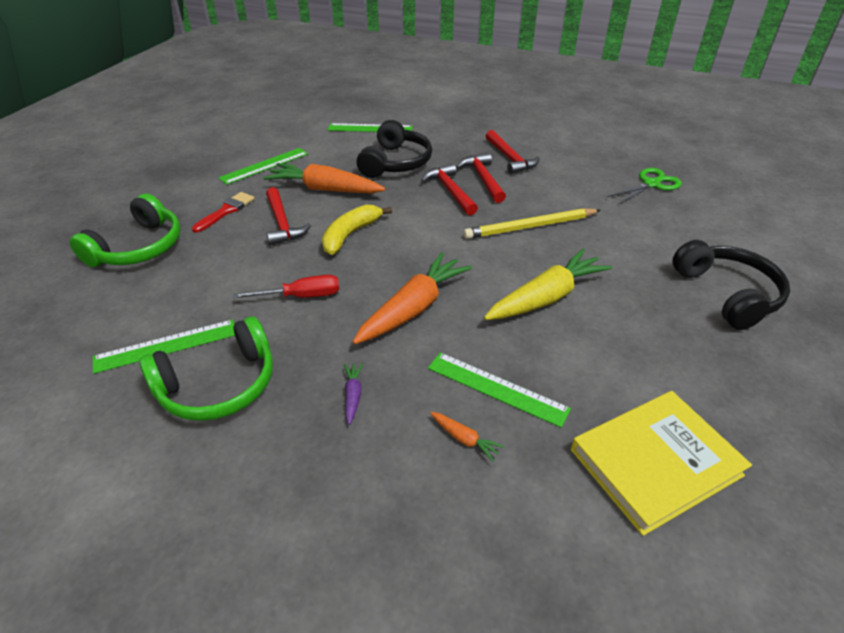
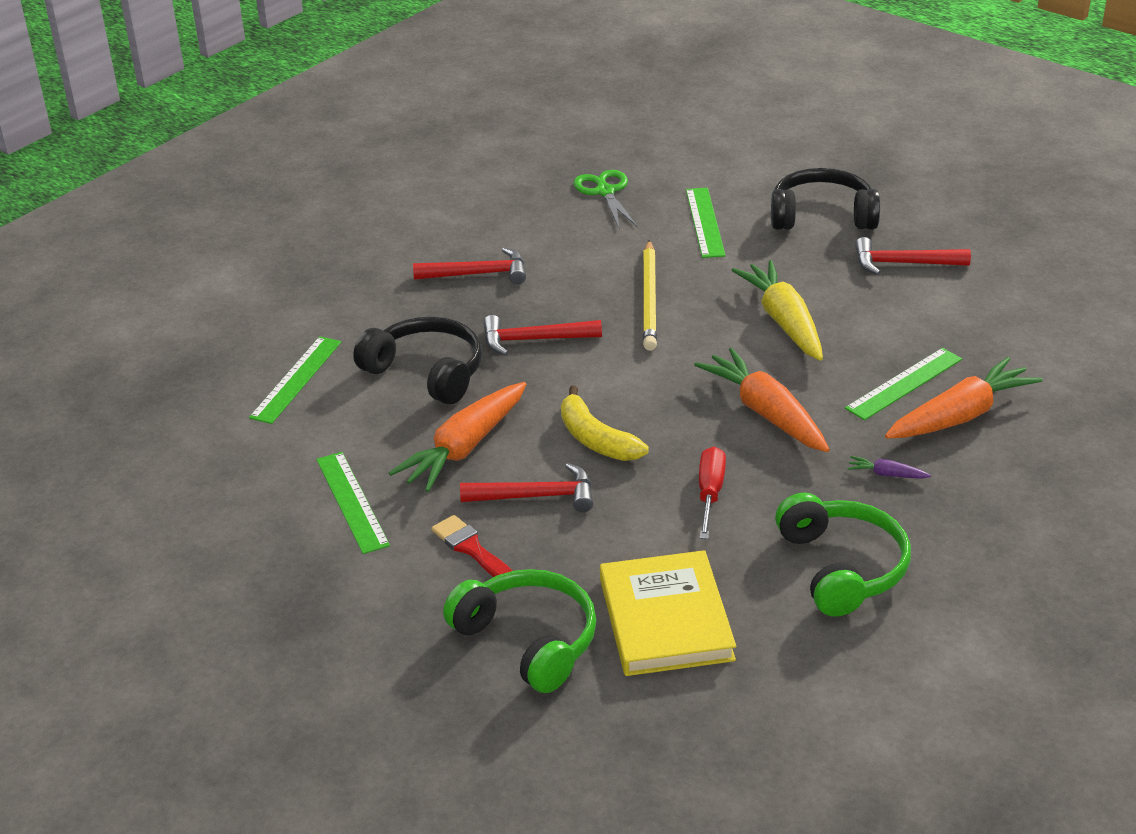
camera: 70 degrees left, 5 degrees down
(166, 346) = (761, 609): green ruler -> green ruler (705, 222)
(464, 439) = (960, 415): orange carrot -> orange carrot, size x2.38
(483, 179) = (519, 308): red hammer -> red hammer (903, 263)
(655, 462) = (1010, 323): yellow book -> yellow book (665, 619)

